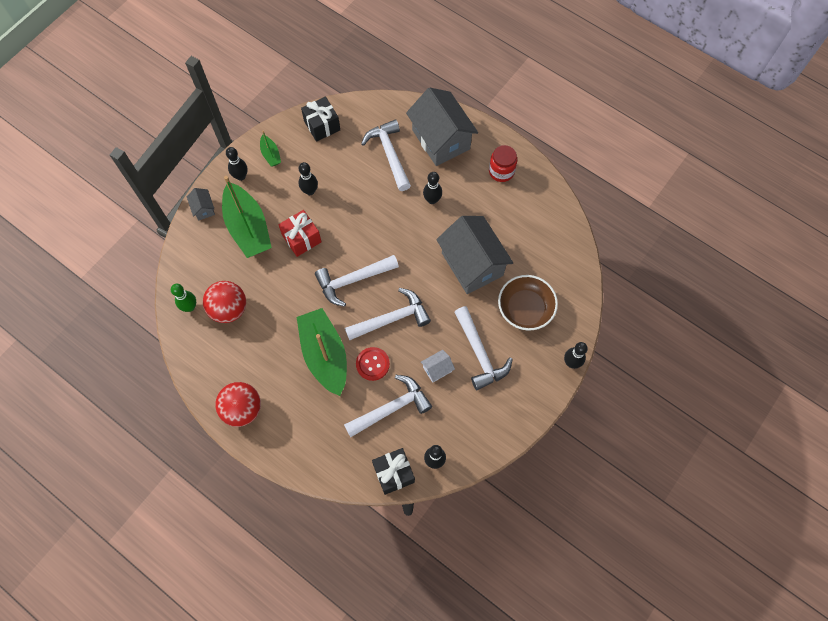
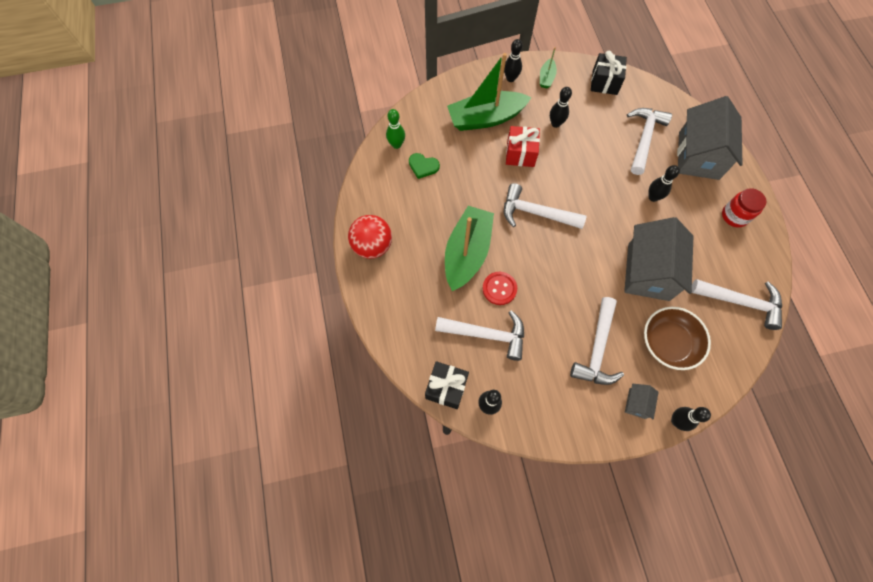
camera: 40 degrees right, 0 degrees up
(203, 209) = (464, 83): grey house -> grey house (637, 403)
(229, 309) = (423, 166): red ball -> green heart
(248, 228) = (486, 118): green boat -> green boat turned 60 degrees clockwise
(392, 318) = (544, 265): white hammer -> white hammer (741, 302)
(437, 369) = (550, 333): white house -> none

